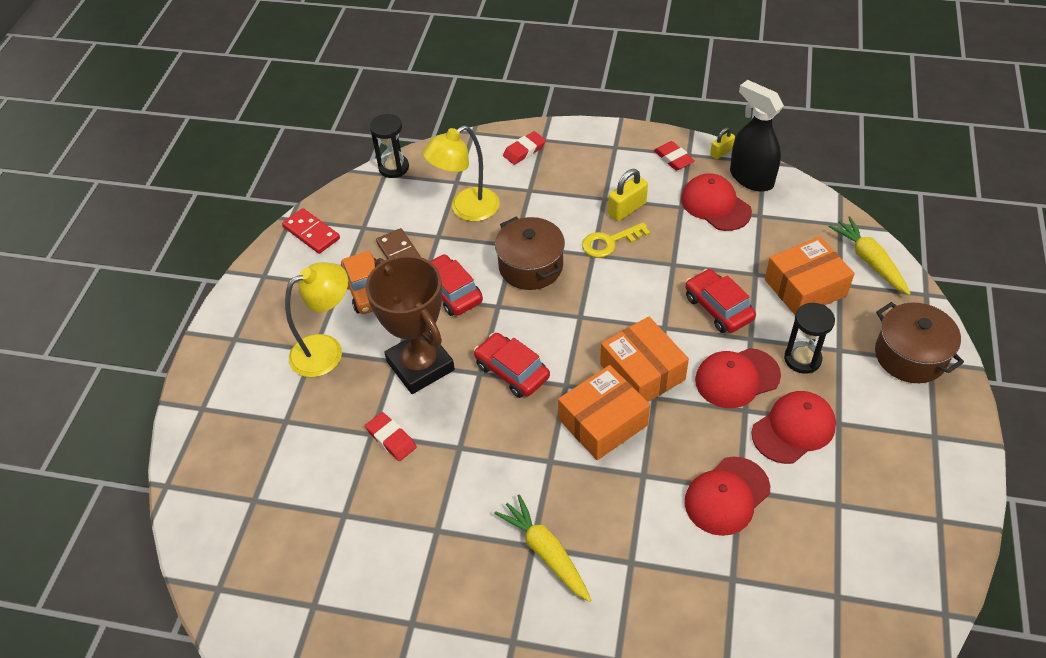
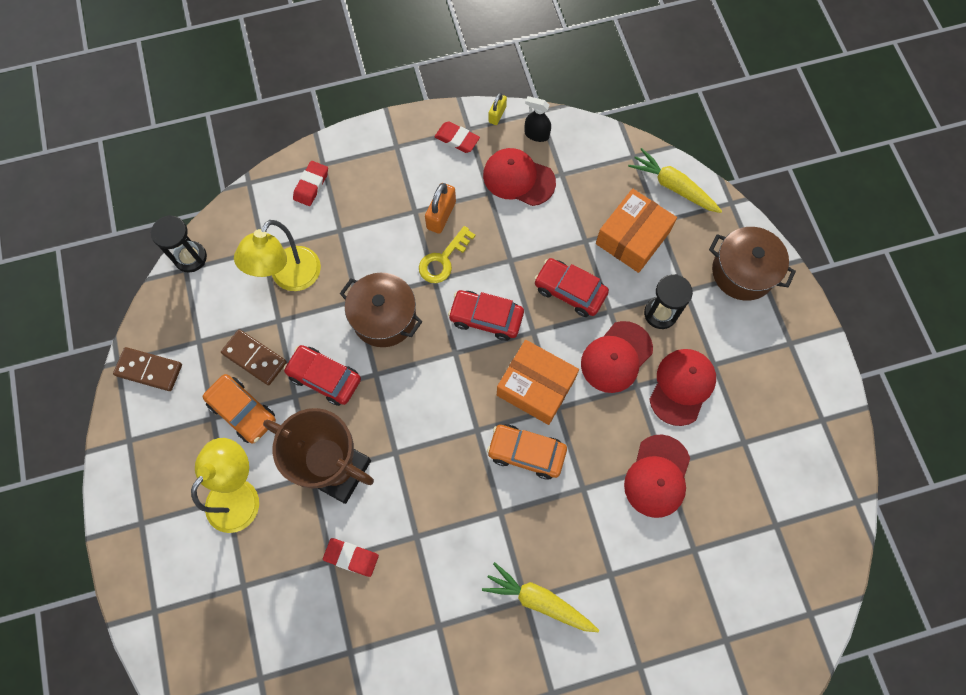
camera: 30 degrees left, 20 degrees up
(311, 233) = (149, 370): red domino -> brown domino
(512, 371) = (423, 438): red car -> red car (486, 318)
(603, 422) = (526, 453): orange box -> orange car
(627, 209) = (441, 215): yellow padlock -> orange padlock
(751, 178) = (536, 134): black spray bottle -> black spray bottle, size x0.52

